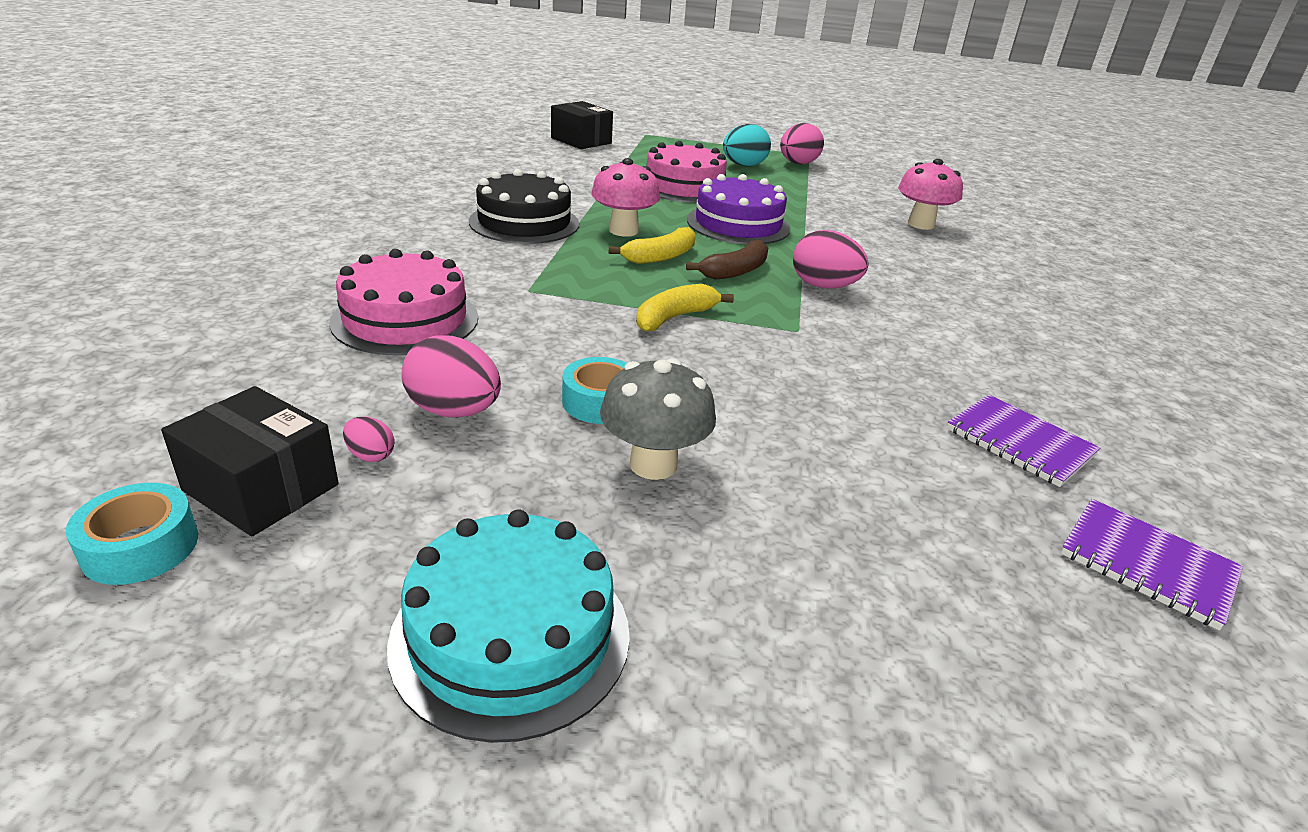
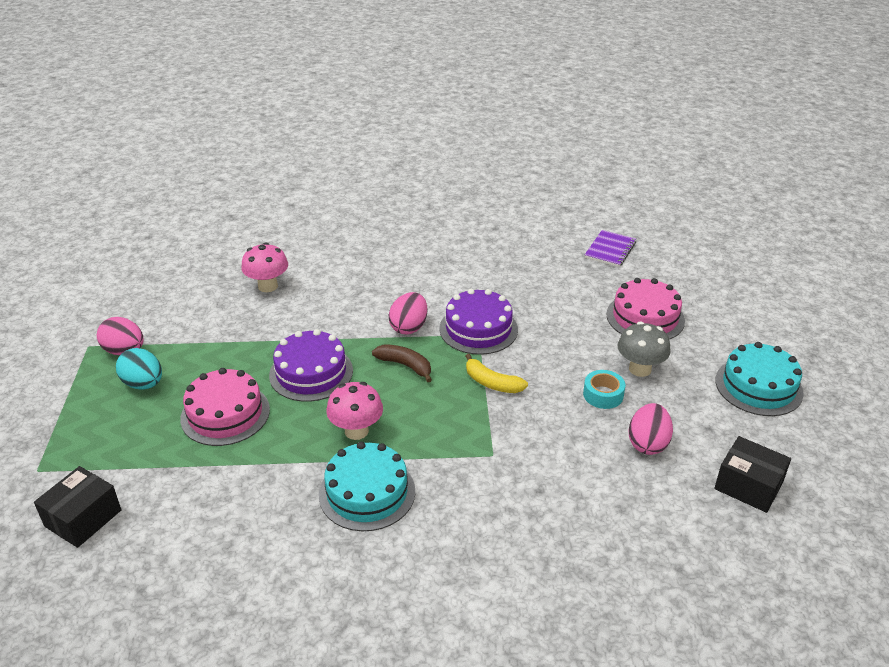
camera: 100 degrees left, 5 degrees up
(140, 547) = (806, 504): turquoise tape -> none
(261, 487) = (748, 486): black box -> black box turned 75 degrees counterclockwise
(370, 455) = (701, 459): pink egg -> none
(405, 319) = (569, 500): pink cake -> pink cake (645, 317)
(524, 222) = (367, 492): black cake -> turquoise cake
(660, 257) = (399, 403): yellow banana -> none
(813, 333) = (478, 329): none -> purple cake
(1019, 443) = (547, 269): purple notebook -> none

